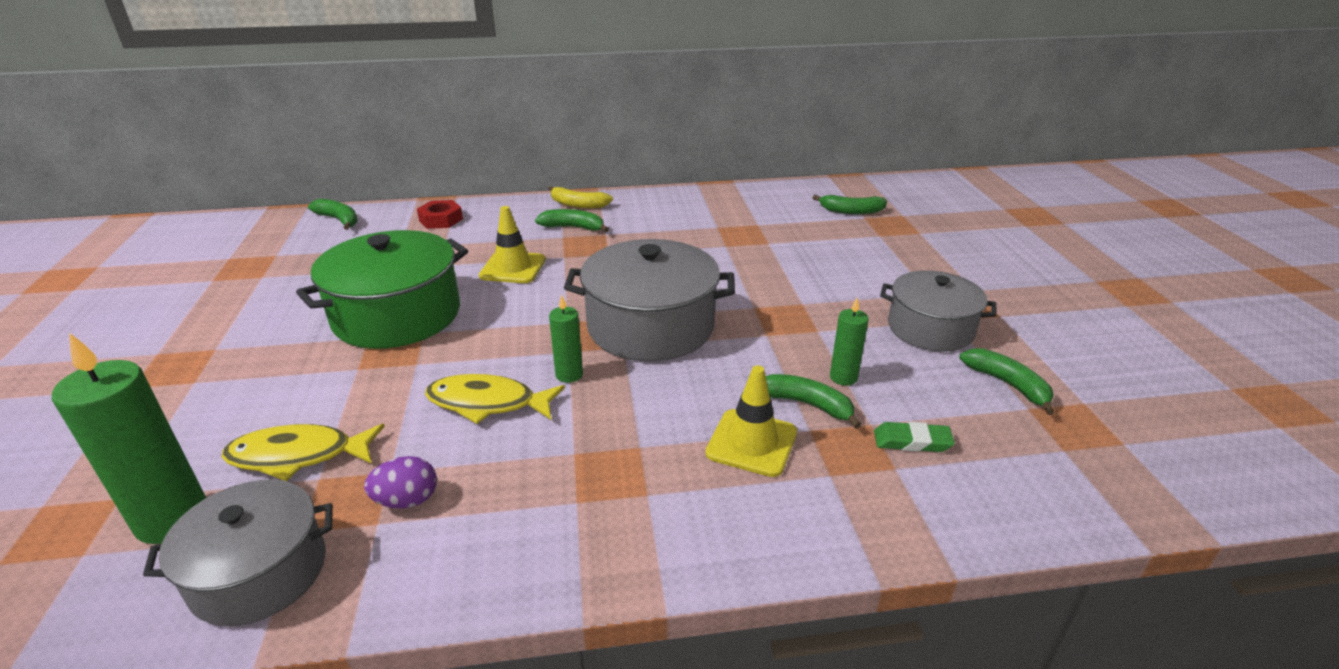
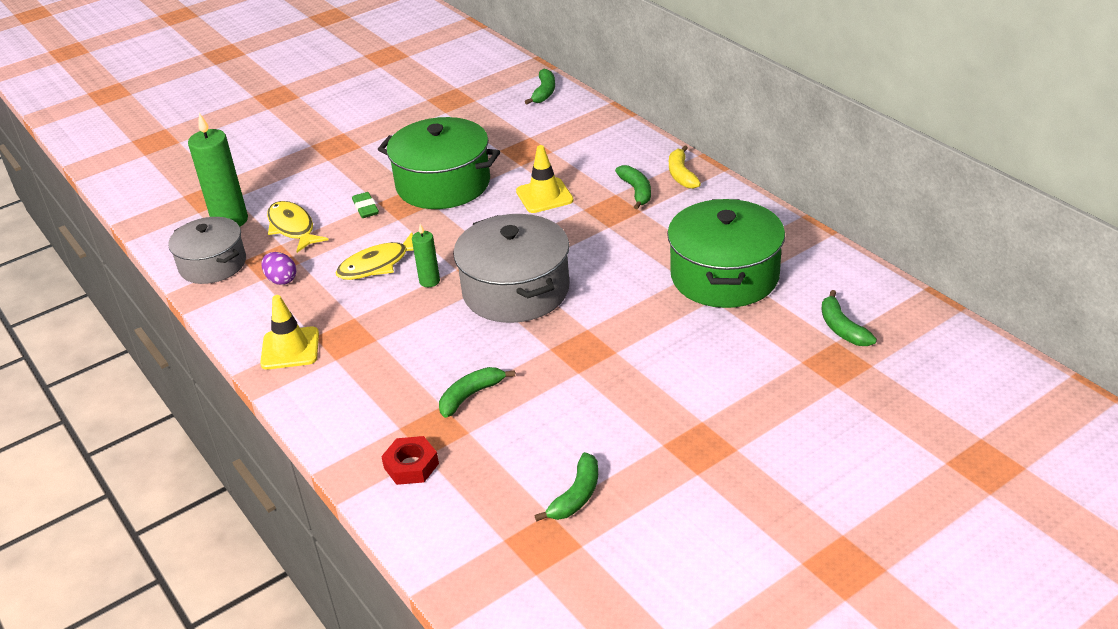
camera: 65 degrees right, 5 degrees up
(441, 220) = (587, 130): red nut -> red nut (411, 466)
(488, 403) = (378, 265): yellow fish -> yellow fish turned 105 degrees counterclockwise
(741, 229) = (724, 276): none -> green pot
(751, 443) = (410, 384): yellow traffic cone -> yellow traffic cone (290, 348)
(807, 404) = (471, 395): green banana -> green banana turned 135 degrees counterclockwise
(843, 377) = (519, 404): green candle -> none
(912, 441) = (460, 457): green eraser -> green eraser (365, 208)
(930, 329) = (634, 434): grey pot -> none

